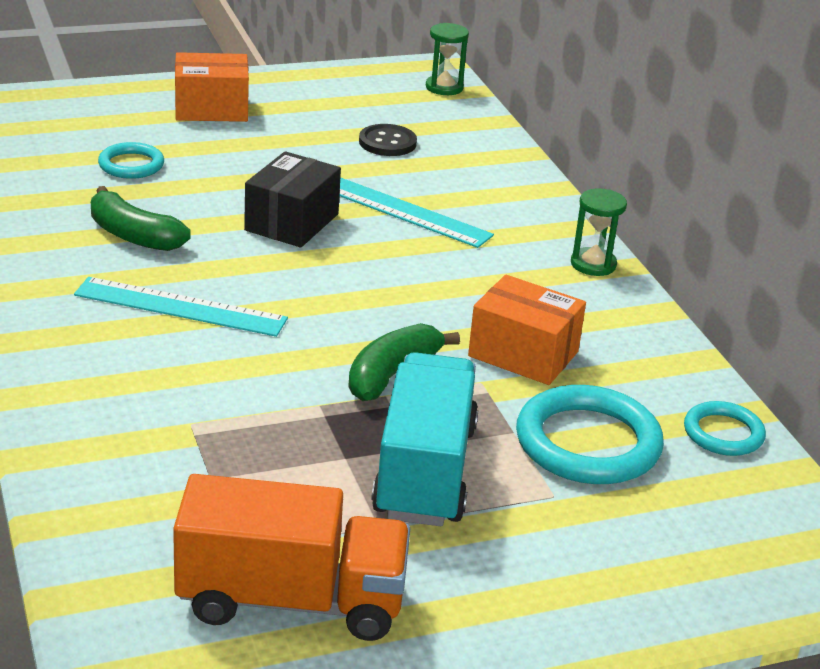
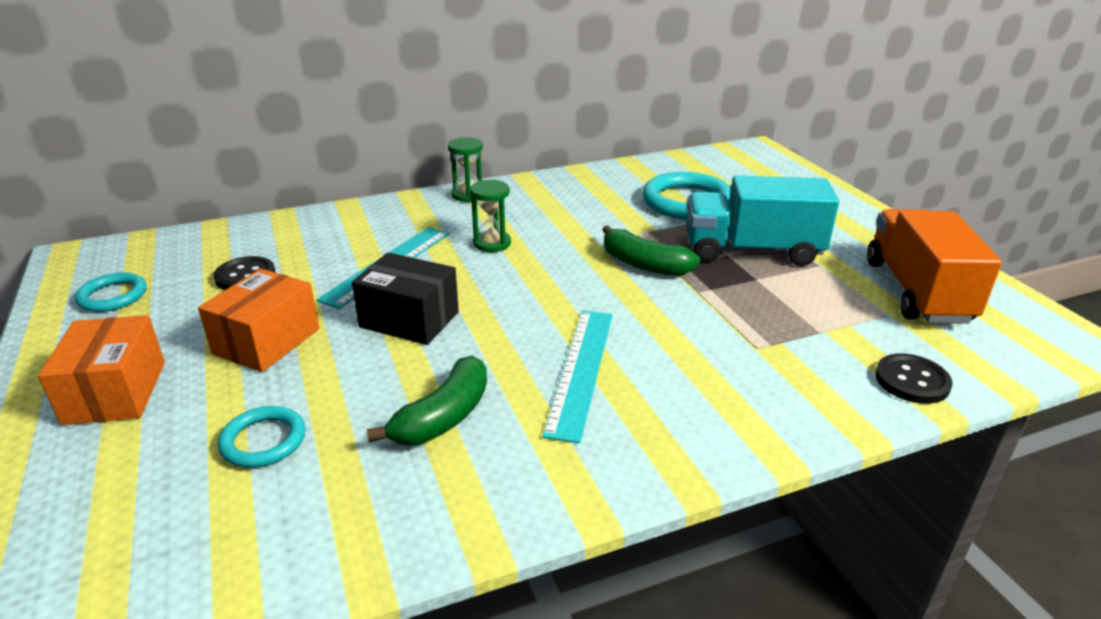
camera: 90 degrees left, 0 degrees up
(94, 521) = (912, 381): none -> black button
(444, 87) = (127, 250): green hourglass -> green hourglass (492, 243)
(523, 354) = (596, 219): orange box -> orange box (267, 341)
(723, 433) = (655, 168): turquoise ring -> turquoise ring (113, 296)

